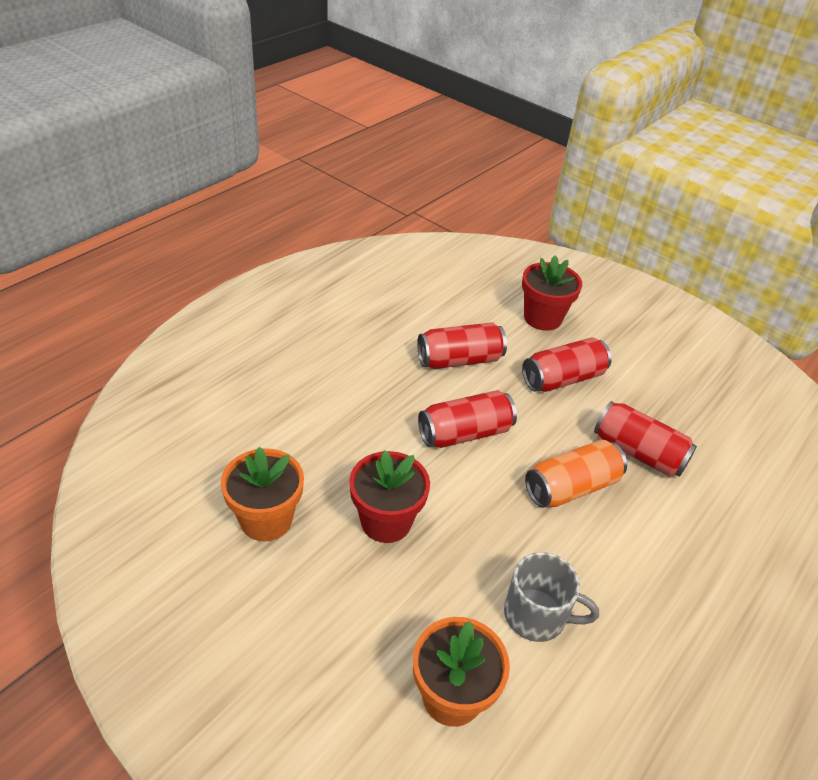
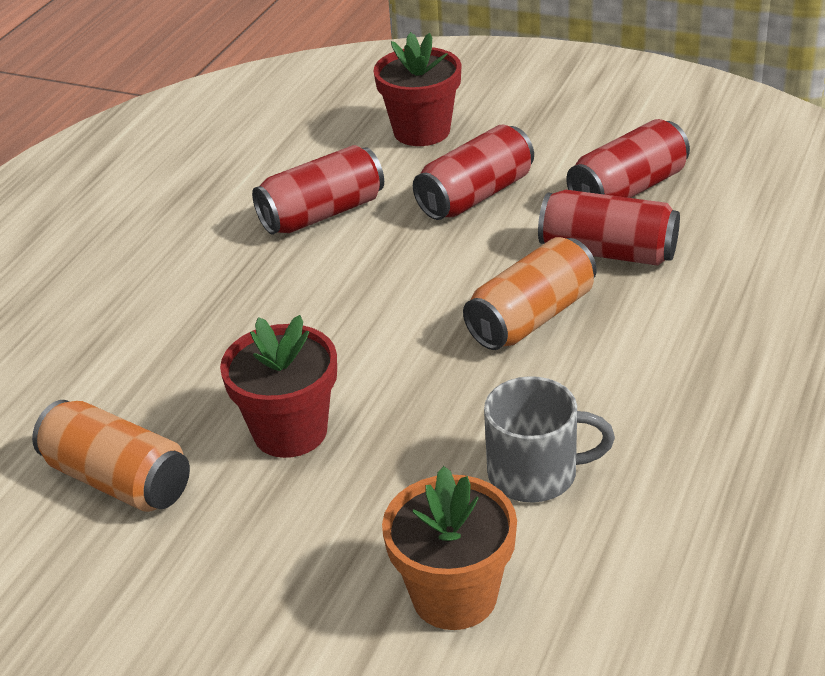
camera: 10 degrees left, 5 degrees down
(266, 519) = (118, 480): orange flower pot -> orange can
(465, 433) = (362, 298): red can -> red can (628, 189)

